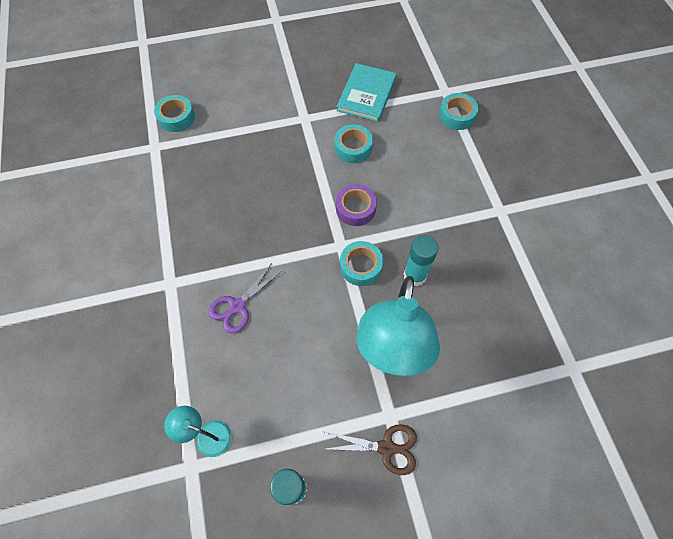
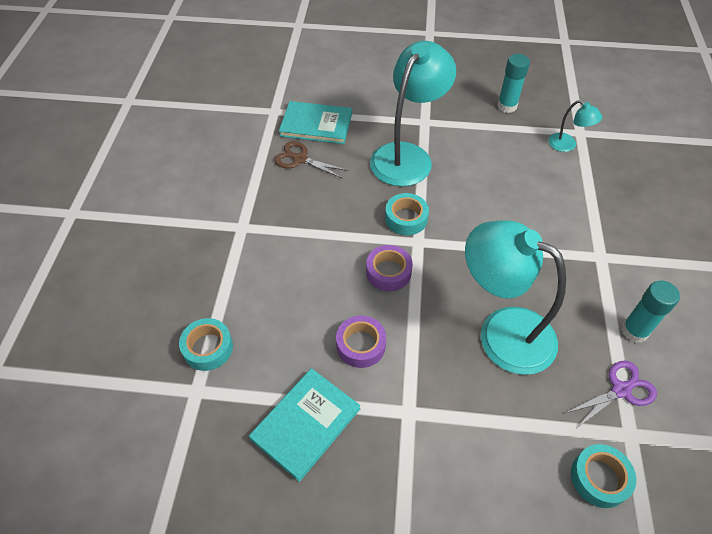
camera: 160 degrees left, 10 degrees down
(237, 306) = (533, 219): purple scissors -> purple scissors (621, 390)
(251, 188) = (502, 332): none -> turquoise lamp
(353, 148) = (361, 345): turquoise tape -> purple tape
(386, 447) = (434, 108): brown scissors -> brown scissors (300, 159)
(415, 275) = (359, 198): turquoise glue stick -> turquoise glue stick (634, 331)
(512, 363) = (316, 124): none -> turquoise book

